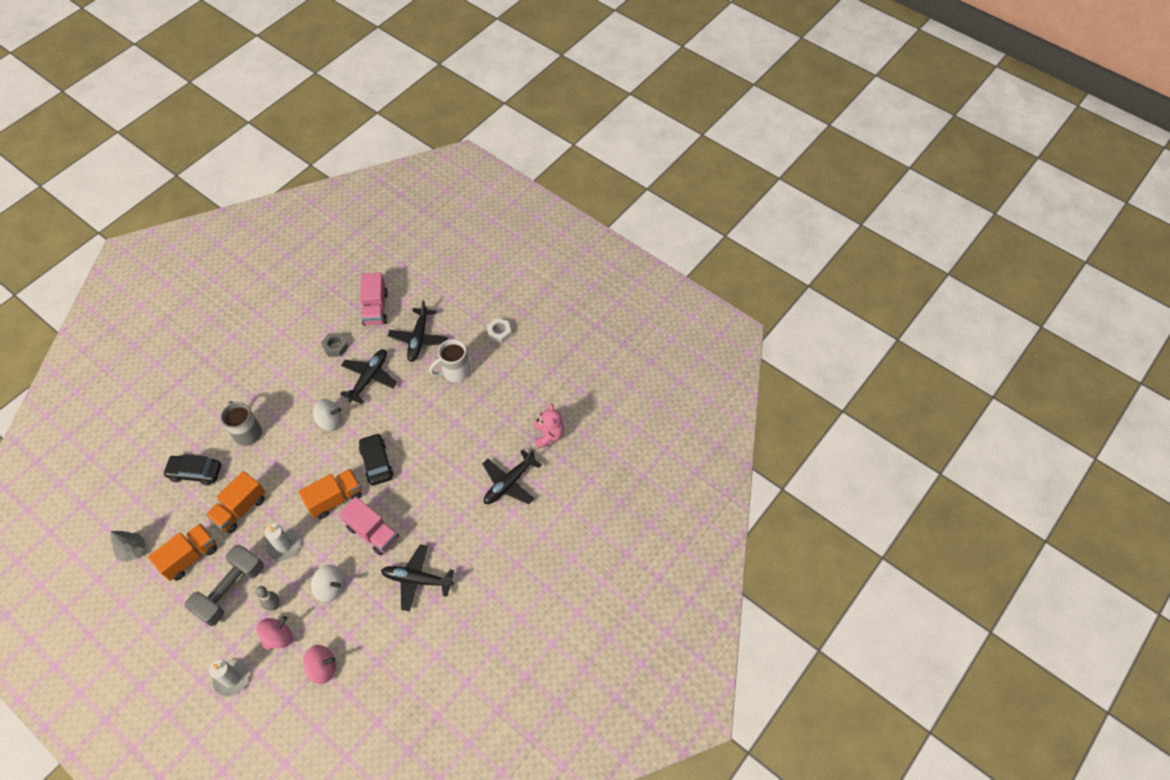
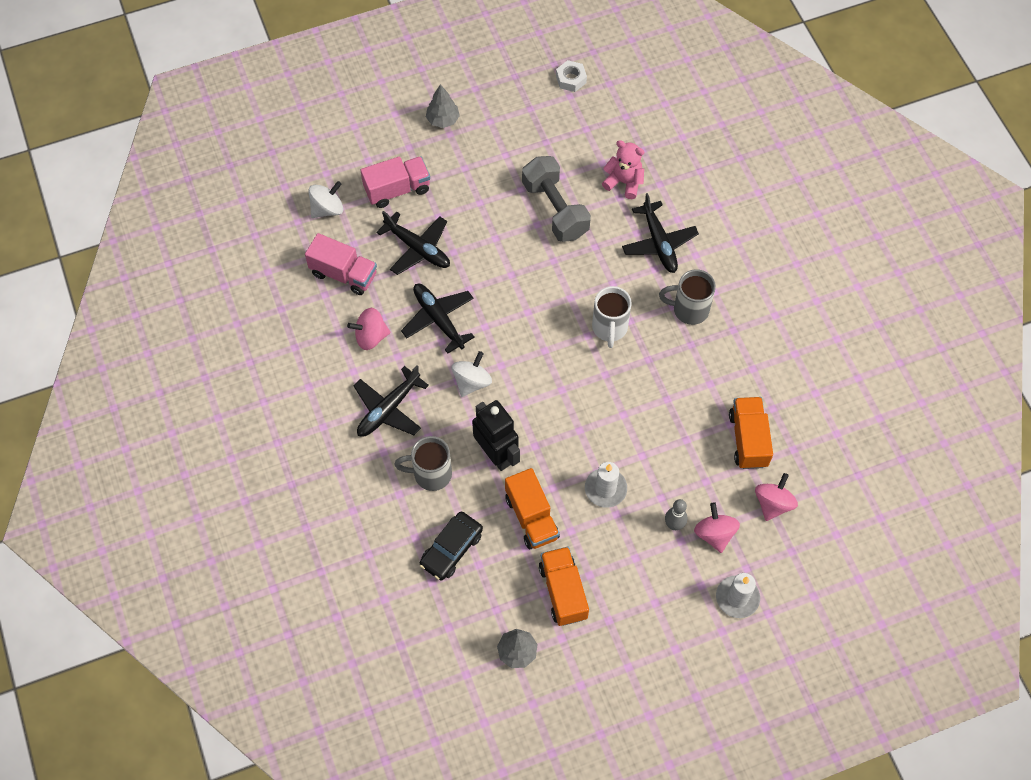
camera: 60 degrees left, 5 degrees up
(230, 590) = (630, 563): grey dumbbell -> grey dumbbell (555, 209)
(280, 463) = (496, 454): none -> black robot
(331, 588) = (684, 461): white spinning top -> white spinning top (327, 209)
(335, 347) = (371, 336): grey nut -> pink spinning top
(335, 499) = (577, 415): orange truck -> orange truck (748, 439)
(373, 532) = (641, 394): pink truck -> pink truck (397, 189)
(376, 463) = (556, 356): black car -> none
(417, 579) = (722, 375): black plane -> black plane (388, 409)
(455, 372) = (487, 232): white mug -> white mug (609, 328)
(462, 530) = (689, 309): none -> grey mug
(499, 333) = (464, 168): white nut -> white nut (571, 79)
(531, 302) = (443, 120): none -> grey tree

